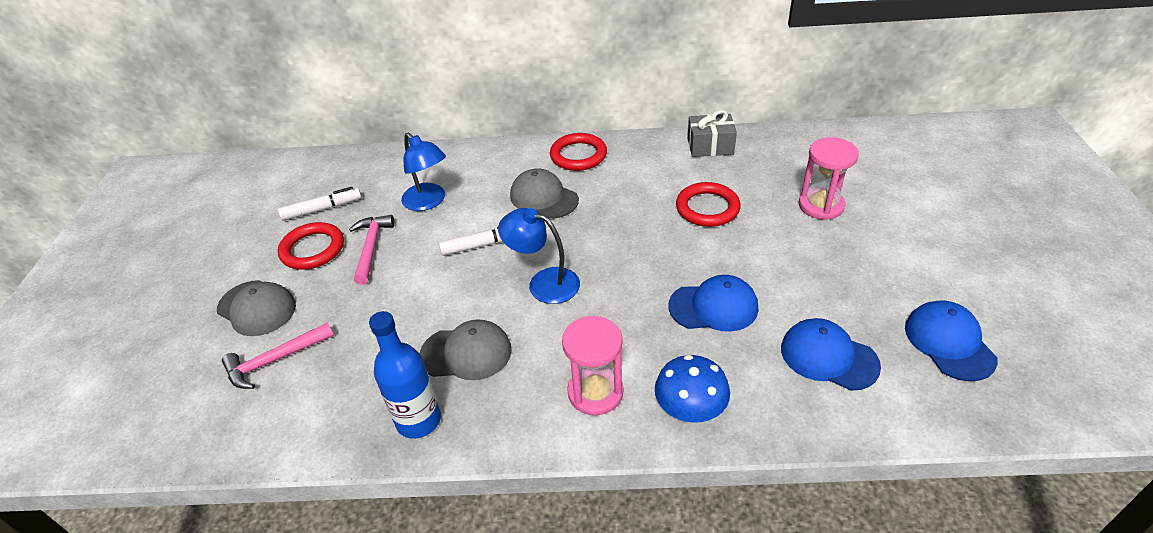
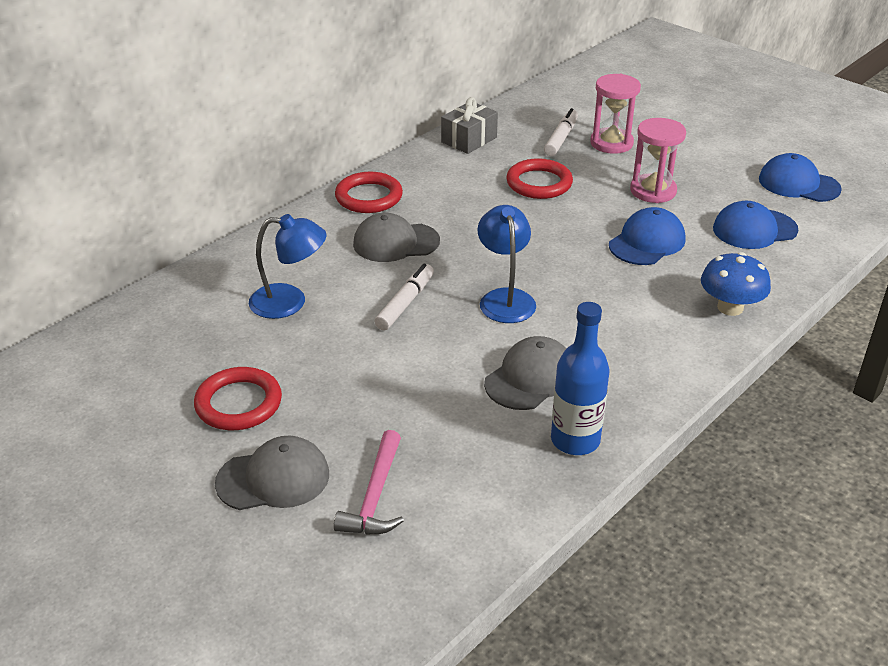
camera: 50 degrees left, 5 degrees down
(322, 209) = (180, 369): white marker -> white marker (561, 138)
(371, 247) = (300, 366): pink hammer -> none
(544, 283) = (505, 298): blue lamp -> blue lamp turned 105 degrees clockwise
(595, 392) = (660, 338): pink hourglass -> pink hourglass (653, 191)

